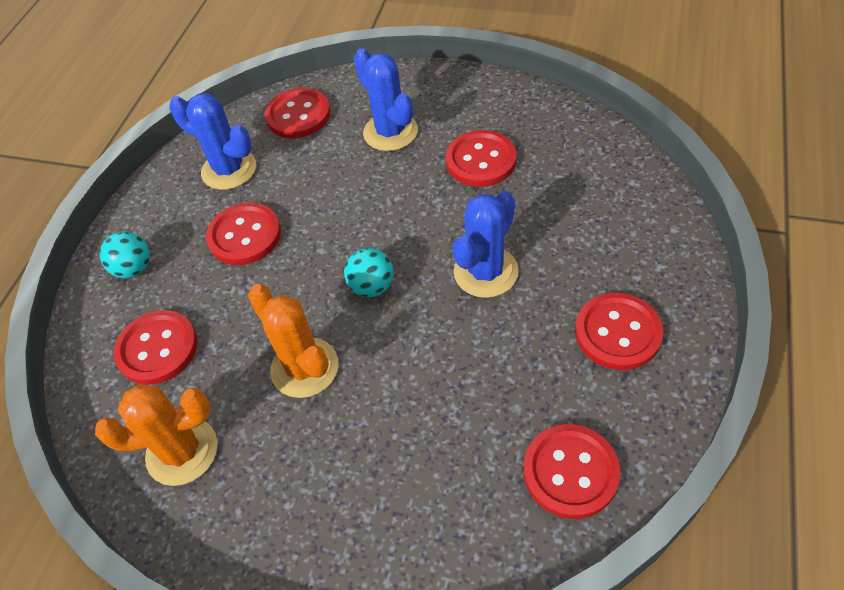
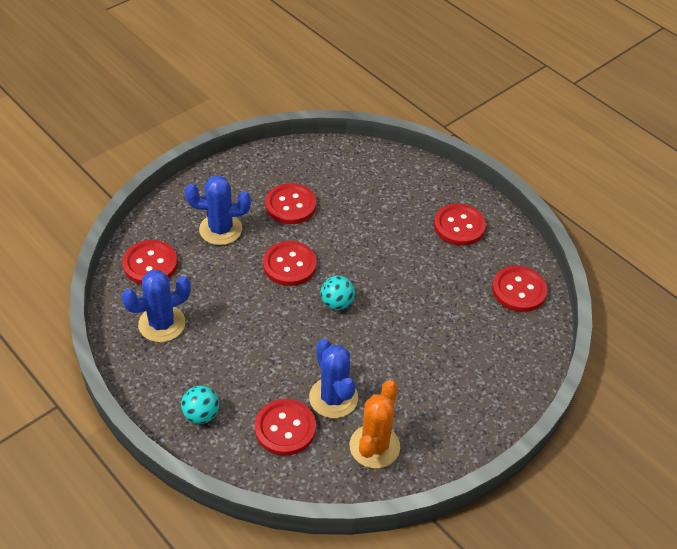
camera: 65 degrees left, 5 degrees down
(245, 235) = (233, 343): red button -> red button (289, 265)
(304, 368) = (366, 362): orange cactus -> none
(486, 272) = (374, 251): blue cactus -> blue cactus (333, 398)

